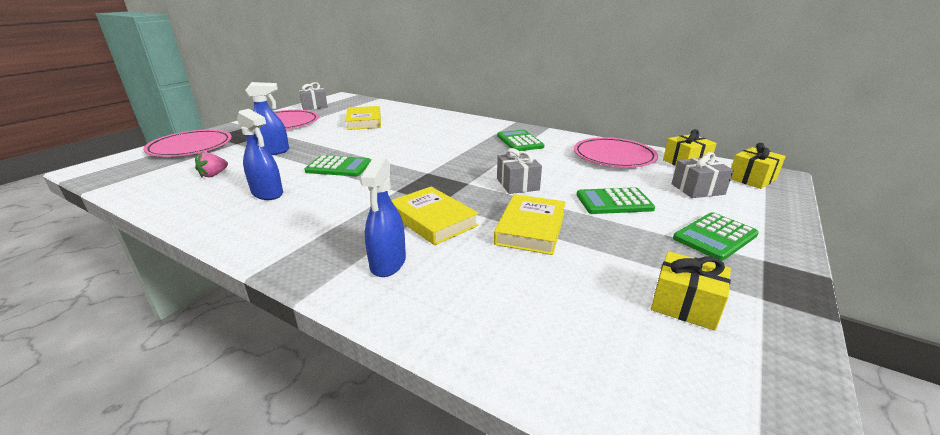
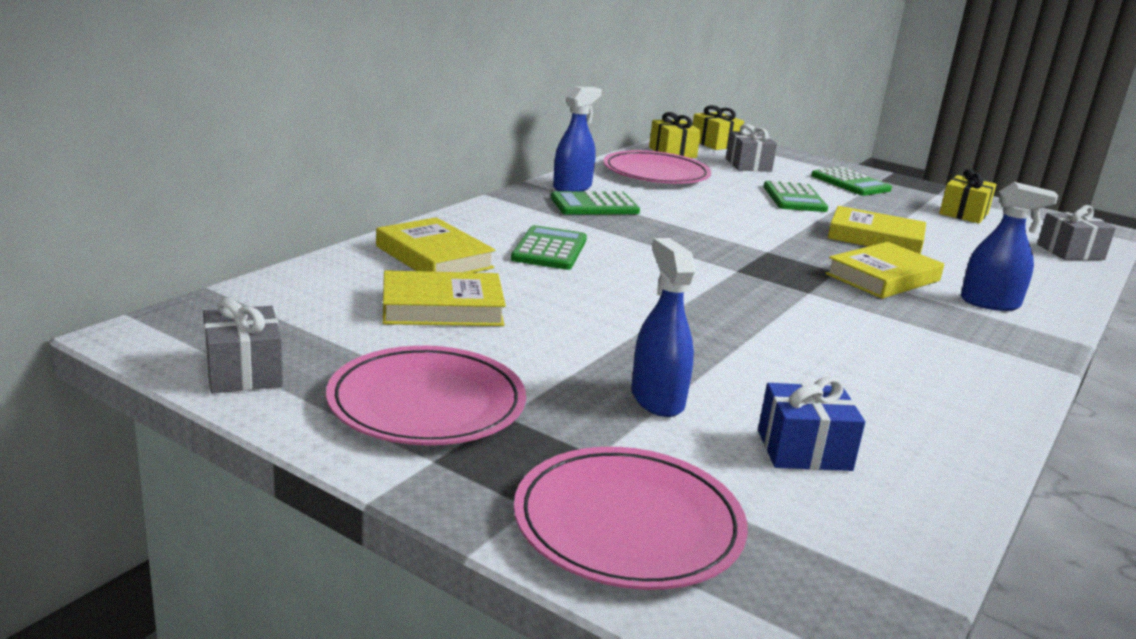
camera: 90 degrees left, 5 degrees down
(214, 175) = (804, 450): pink strawberry -> blue gift
(267, 193) = (863, 383): blue spray bottle -> blue spray bottle (572, 187)
(338, 167) = (731, 330): green calculator -> green calculator (549, 249)
(418, 118) = (434, 257): none -> yellow book
(517, 184) = (762, 228): grey gift -> grey gift (1070, 252)

